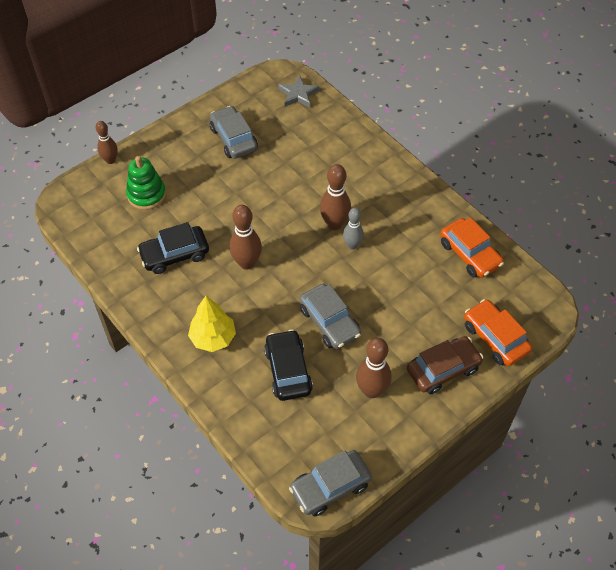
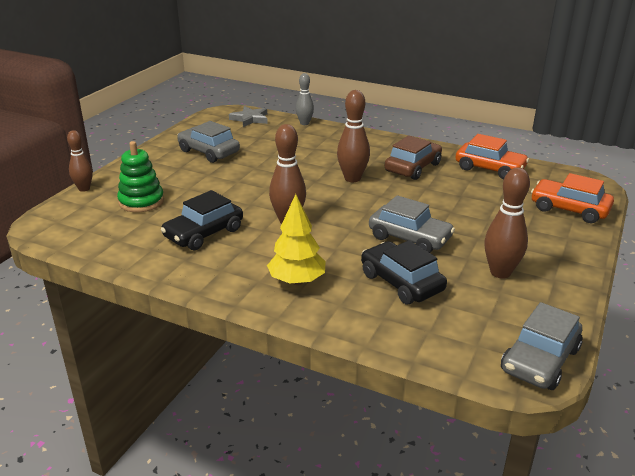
camera: 25 degrees left, 25 degrees down
(352, 245) = (382, 187): grey bowling pin -> grey bowling pin (304, 123)
(443, 369) = (549, 240): brown car -> brown car (413, 167)

